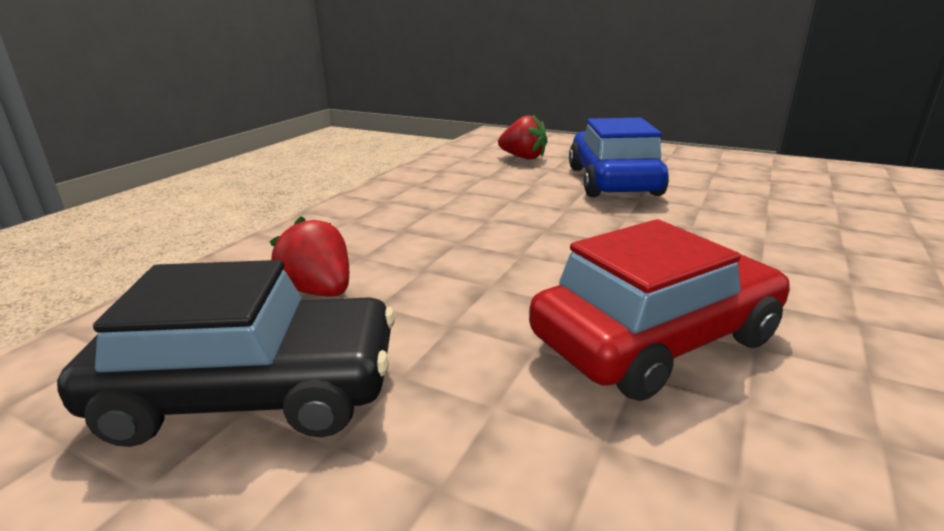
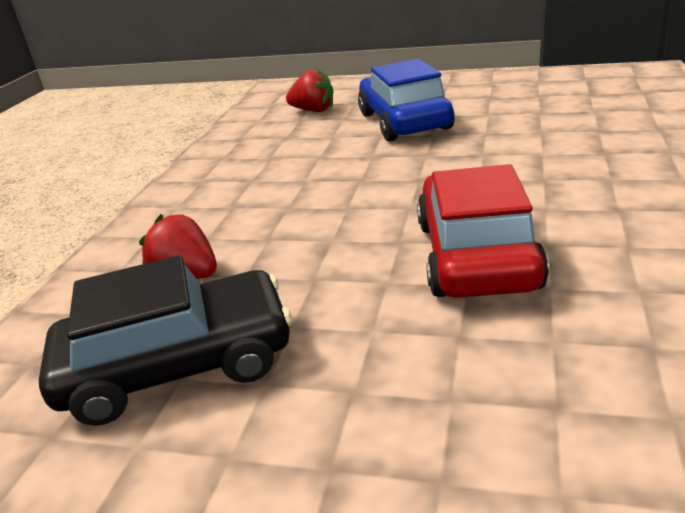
camera: 10 degrees left, 5 degrees up
(655, 339) = (476, 255): red car -> red car turned 45 degrees counterclockwise

